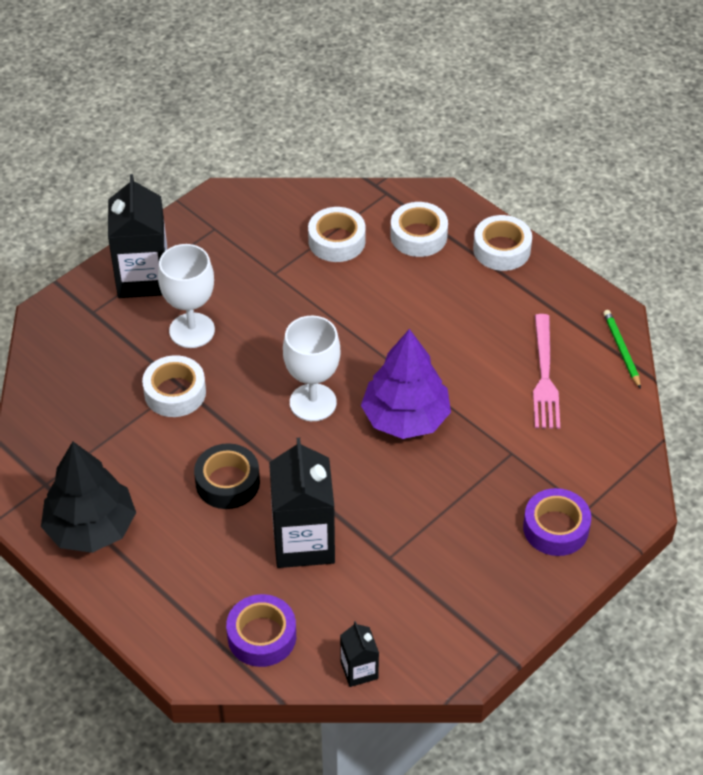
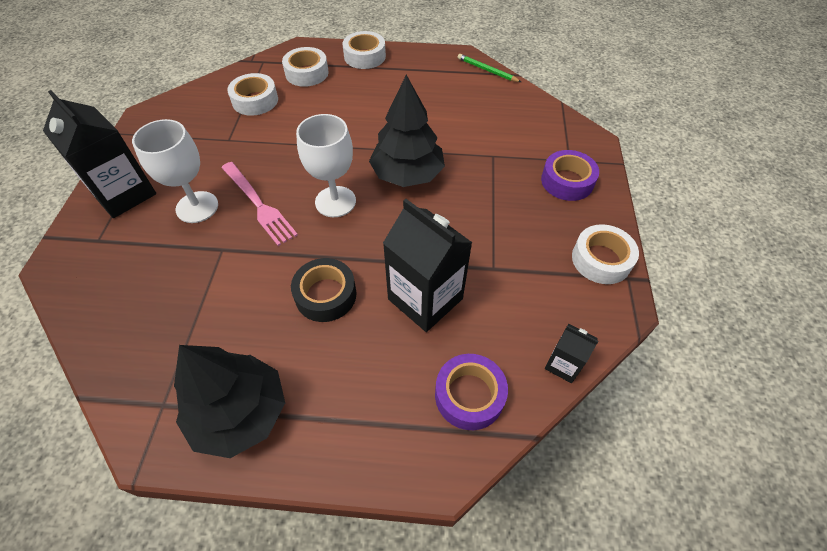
camera: 40 degrees left, 5 degrees up
(175, 392) = (222, 257): white tape -> white tape (601, 260)
(405, 418) = (407, 174): purple tree -> black tree
(544, 376) = (462, 105): pink fork -> pink fork (258, 205)

